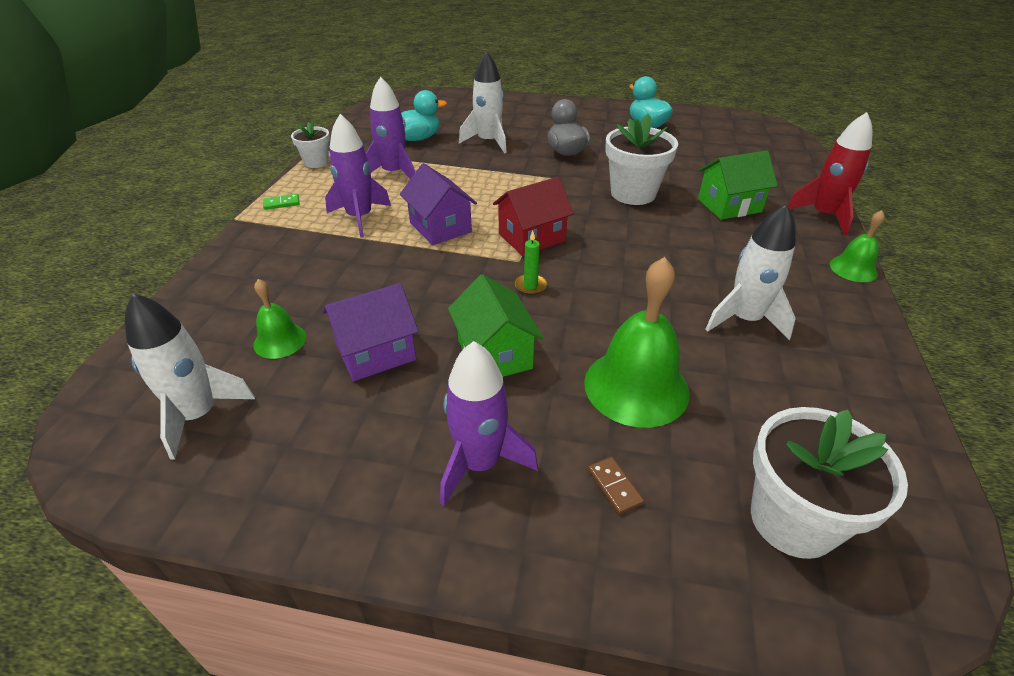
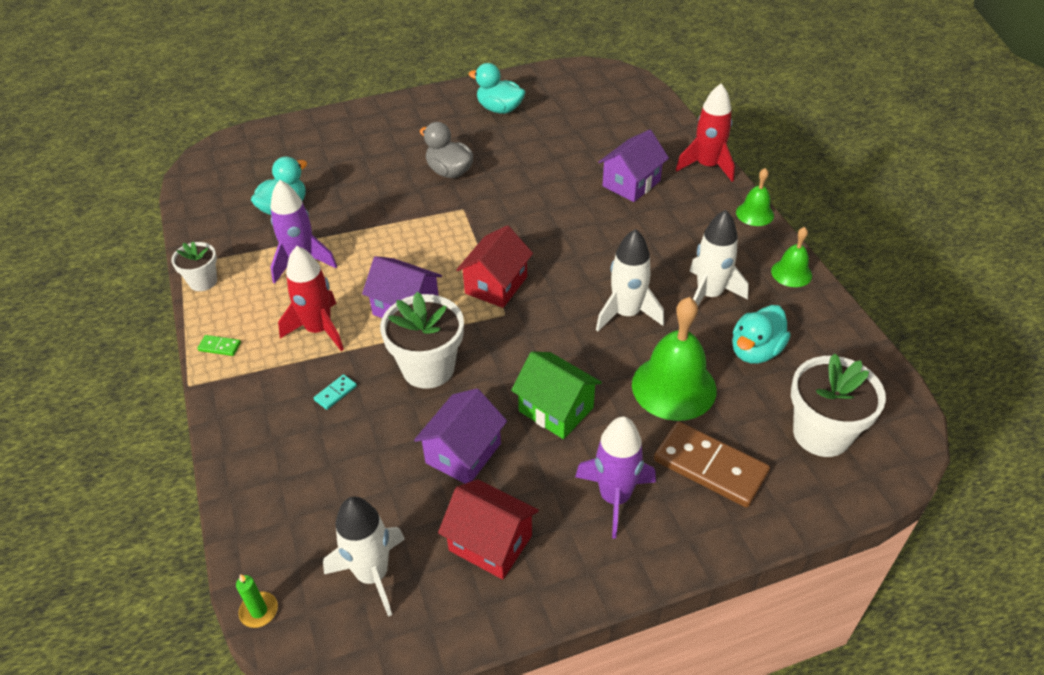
camera: 30 degrees left, 5 degrees up
(280, 340) = (372, 482): green bell -> green bell (791, 273)
(281, 203) = (220, 347): green domino -> green domino turned 60 degrees clockwise
(320, 442) = (490, 543): none -> red house
(325, 264) = (335, 393): none -> turquoise domino
(360, 218) = (319, 330): purple rocket -> red rocket
(488, 142) = (363, 186): white rocket -> white rocket (626, 313)
(530, 286) = (534, 335): green candle -> green candle (259, 611)
(614, 486) = (710, 467): brown domino -> brown domino, size x2.38
(633, 193) = (545, 200): white flower pot -> white flower pot (428, 368)
(729, 206) = (631, 183): green house -> purple house
(763, 392) = (755, 351): none -> turquoise duck

